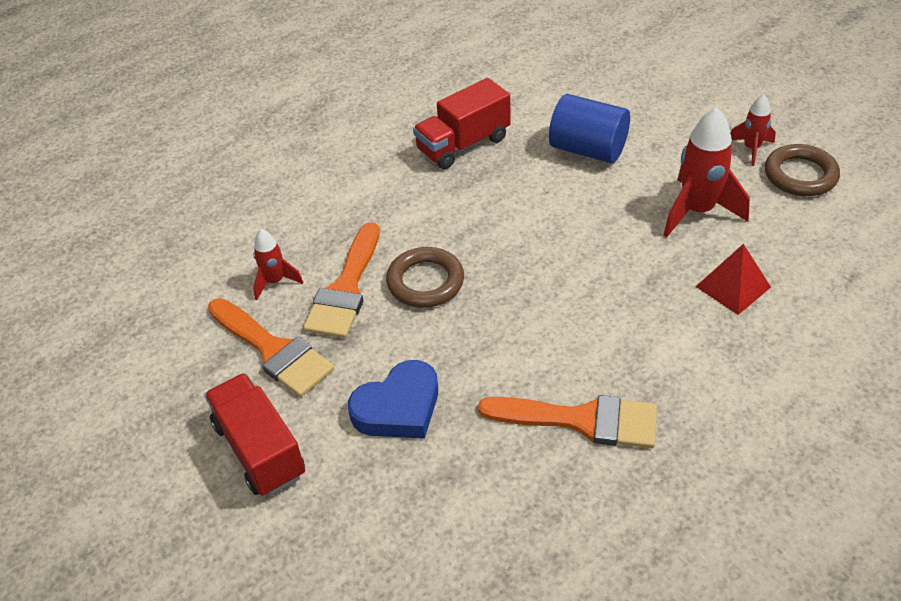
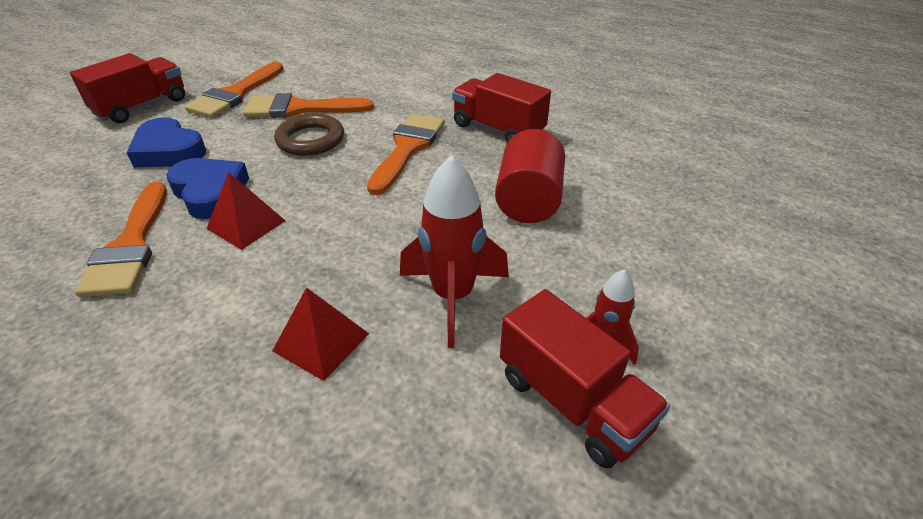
camera: 70 degrees right, 5 degrees down
(275, 282) = (305, 82): red rocket -> none
(474, 210) = (407, 148): none -> orange brush
(504, 363) = (210, 192): none -> blue heart
(570, 333) = (246, 224): none -> red pyramid
(588, 149) = (528, 200): blue cylinder -> red cylinder
(800, 175) = (572, 402): brown ring -> red truck

